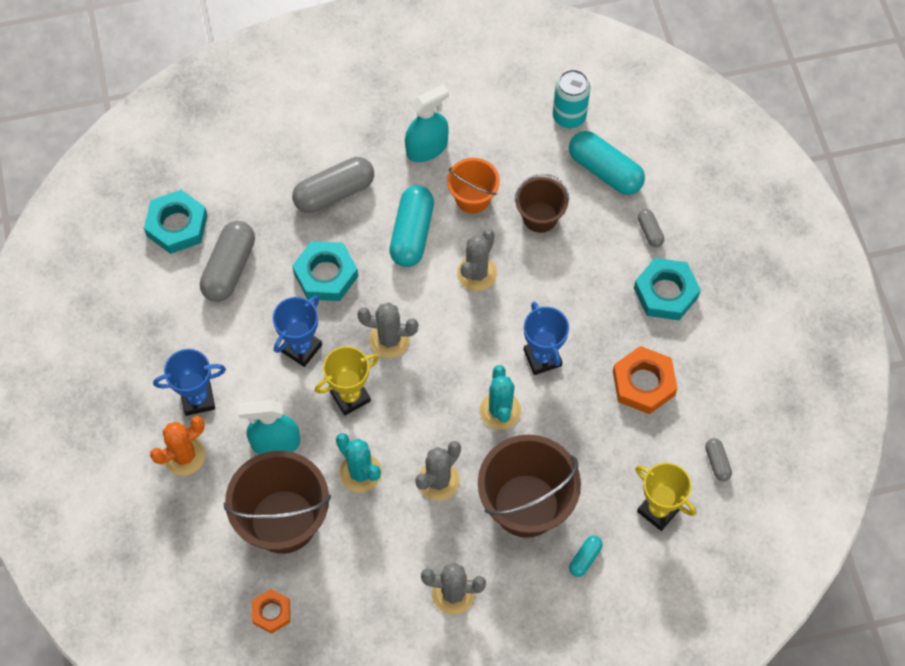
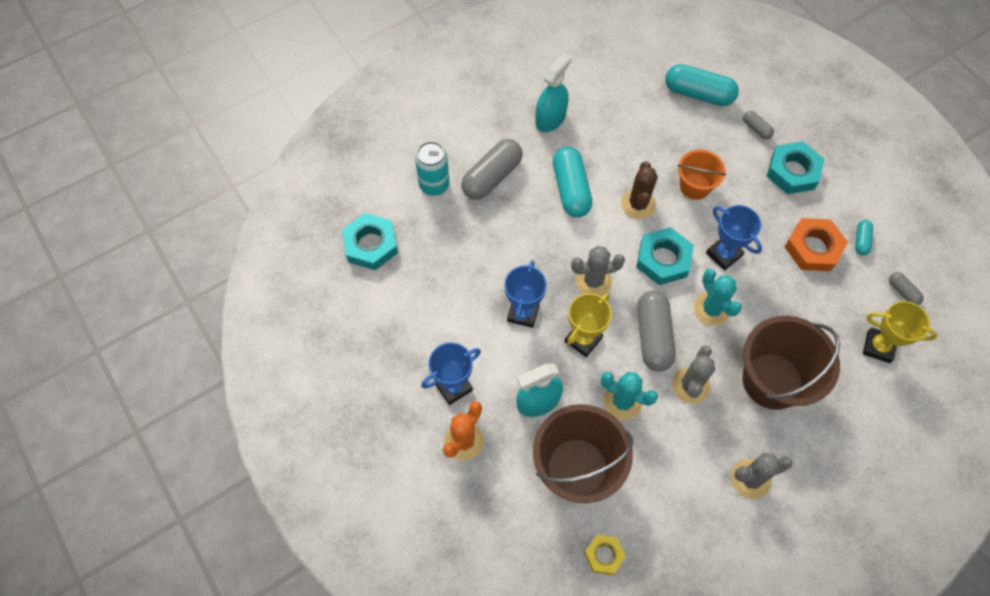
camera: 20 degrees left, 0 degrees up
(229, 268) = (431, 266): grey capsule -> grey capsule (653, 336)
(271, 612) = (604, 555): orange nut -> yellow nut
(326, 275) = (515, 245): turquoise nut -> turquoise nut (663, 259)
(473, 198) = (606, 146): orange bucket -> orange bucket (695, 186)
(477, 273) = (638, 204): grey cactus -> brown cactus
(540, 217) = (666, 144): brown bucket -> none
(569, 117) = (650, 61): turquoise can -> turquoise can (434, 185)
(585, 558) = (842, 408): turquoise capsule -> turquoise capsule (861, 241)

